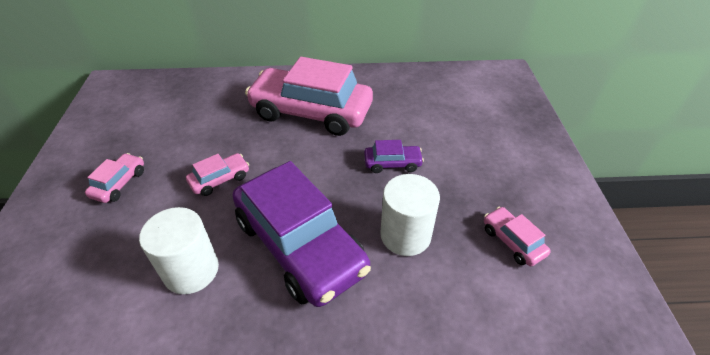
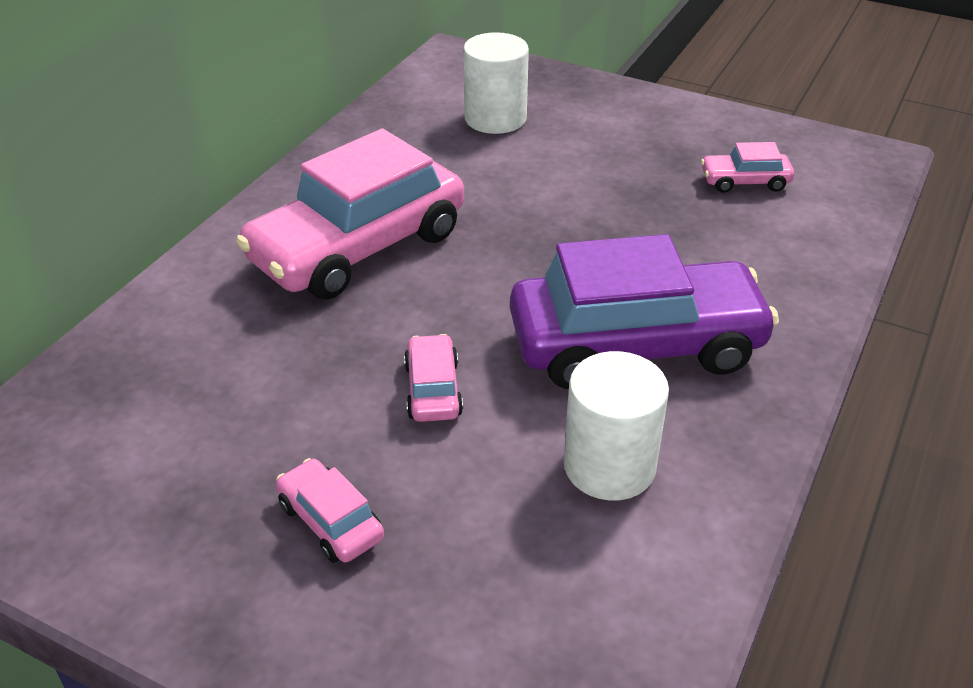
camera: 60 degrees left, 5 degrees down
(392, 163) = (547, 214): purple car -> none
(405, 235) = (682, 251): white cylinder -> white cylinder (495, 118)

